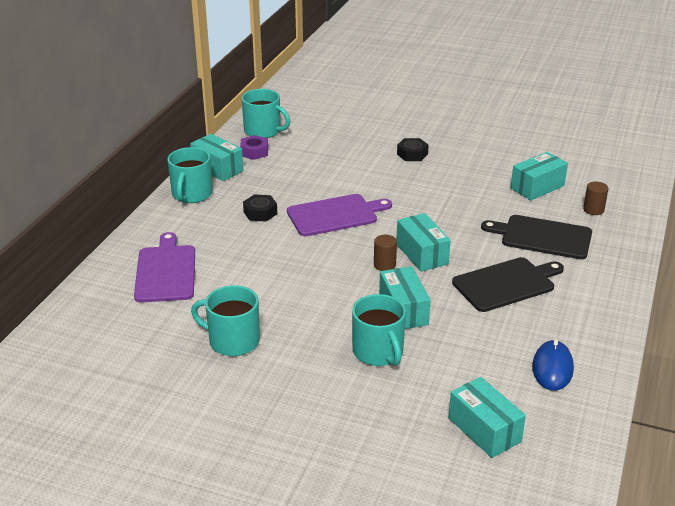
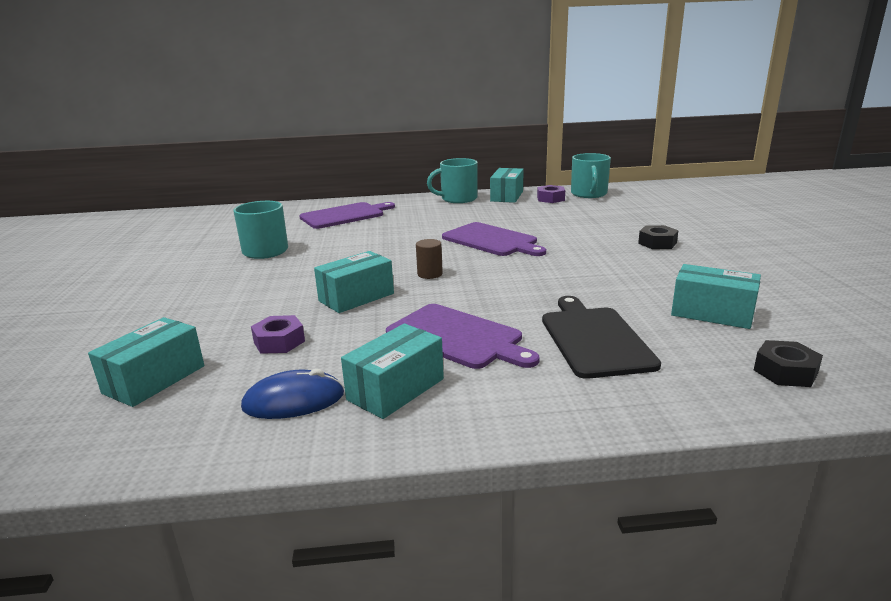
camera: 65 degrees right, 10 degrees down
(260, 213) = (459, 219): black nut -> black nut (785, 372)
(378, 352) = (277, 301): turquoise mug -> none
(421, 254) = (469, 284): turquoise box -> turquoise box (395, 389)
(460, 362) = (279, 342): none -> purple nut
(506, 284) = (457, 337): black cutting board -> purple cutting board
(593, 210) = (724, 361): brown cylinder -> none

